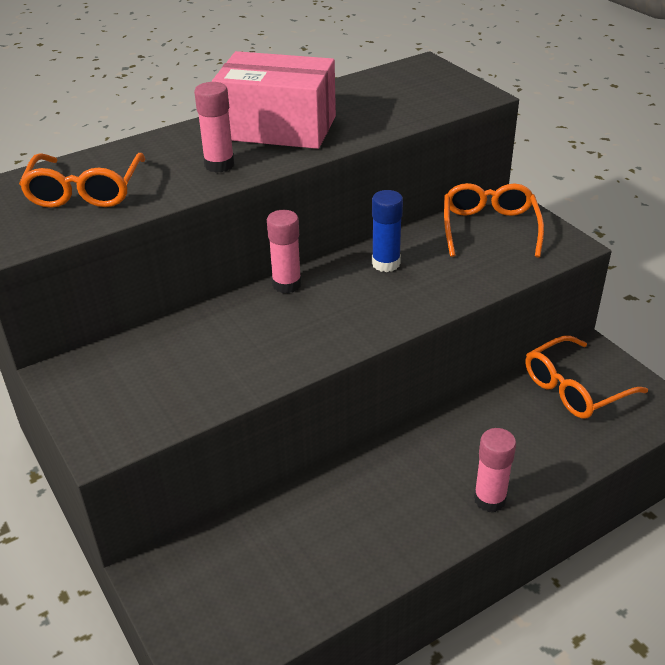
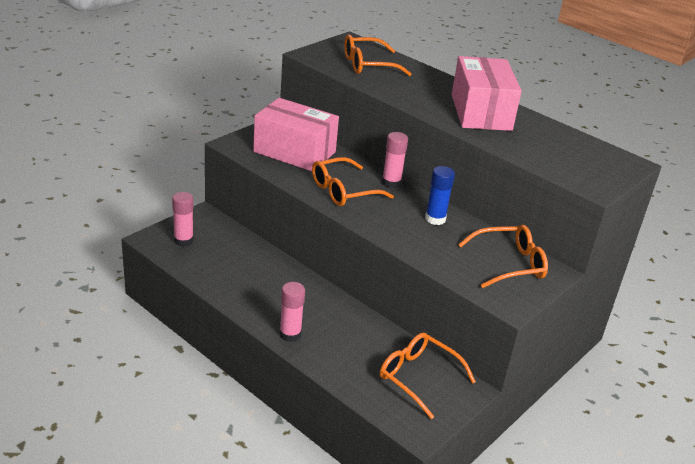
camera: 70 degrees right, 5 degrees down
(162, 369) = (294, 152): none -> pink box
(219, 165) = (420, 98): pink glue stick -> pink glue stick (183, 240)
(296, 334) = (343, 191): none -> orange glasses

